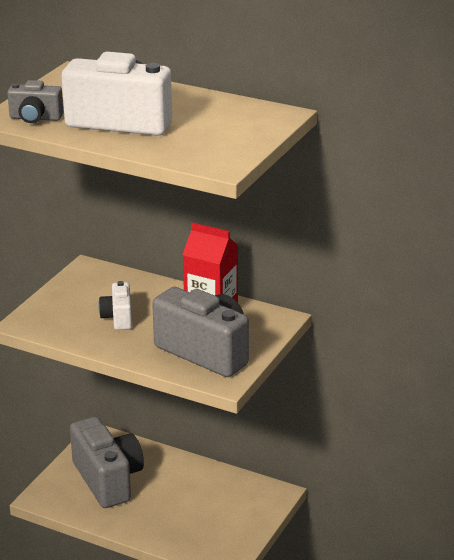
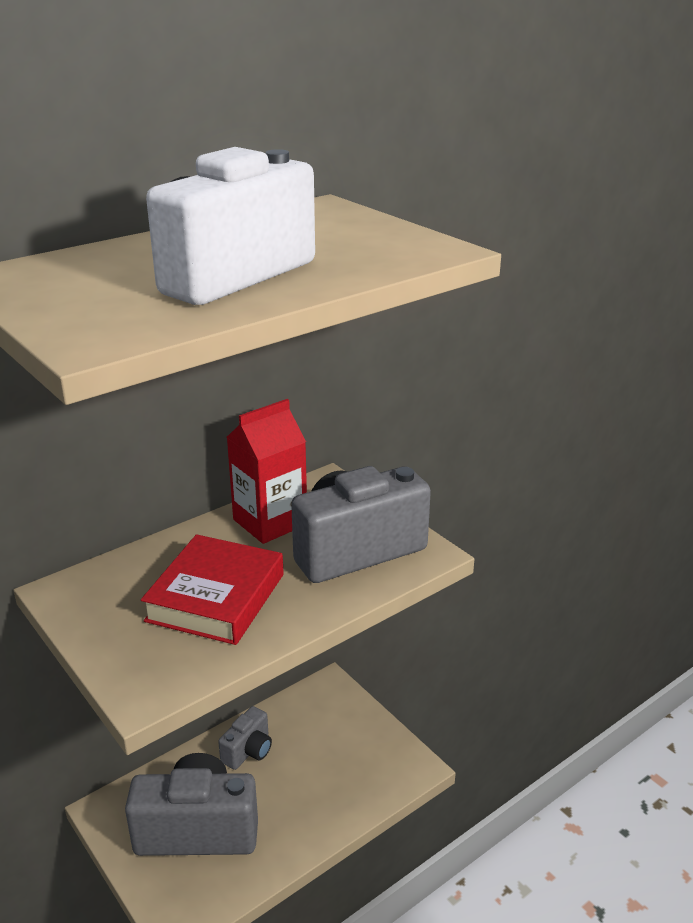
camera: 65 degrees left, 0 degrees up
(35, 118) = (129, 322): grey camera -> grey camera (248, 751)
(118, 318) = (216, 597): white camera -> red book

